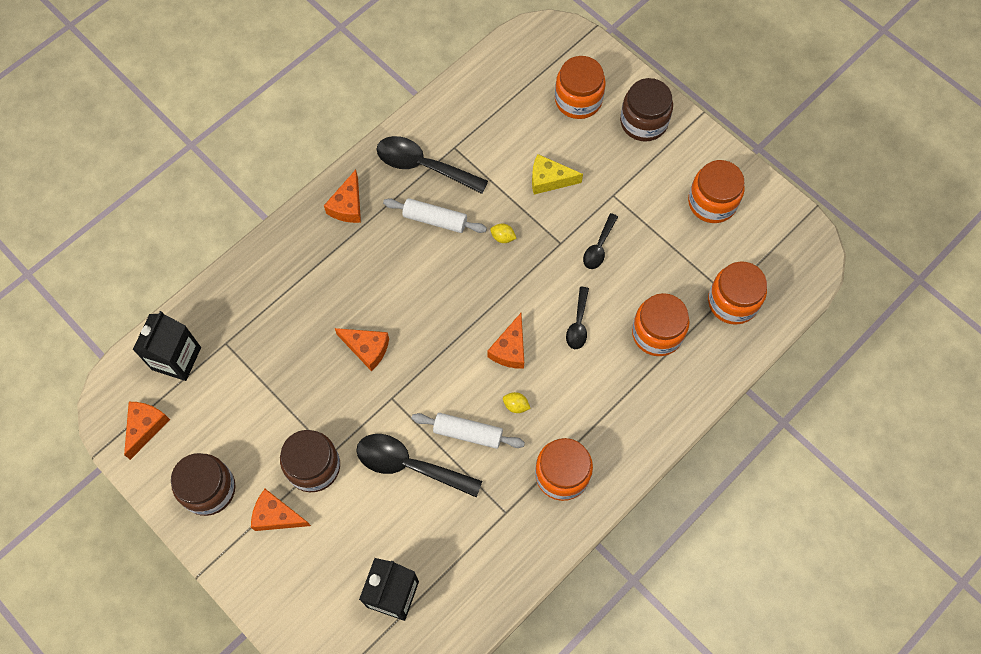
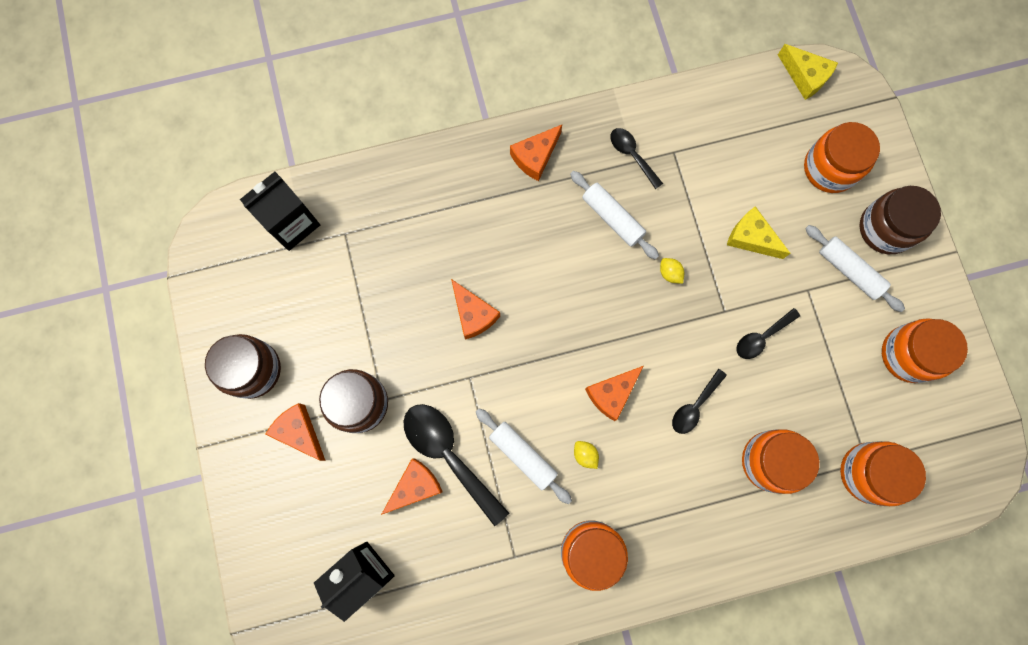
camera: 30 degrees right, 10 degrees up
(145, 427) = (229, 275): orange cheese -> orange cheese (415, 486)
(423, 166) = (632, 155): black spoon -> black spoon, size x0.56
(521, 43) = (805, 76): none -> yellow cheese
(635, 165) = (849, 270): none -> white rolling pin

